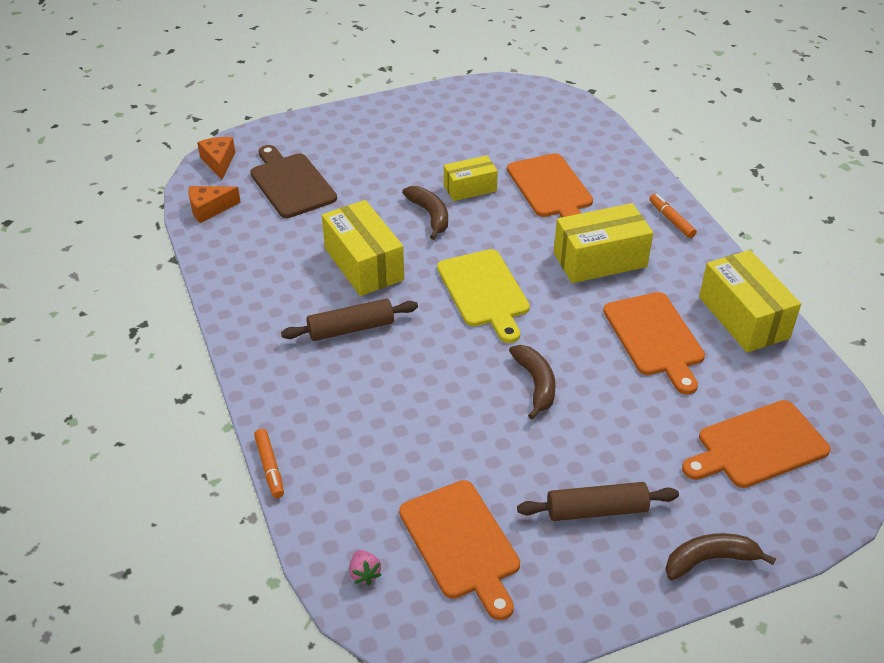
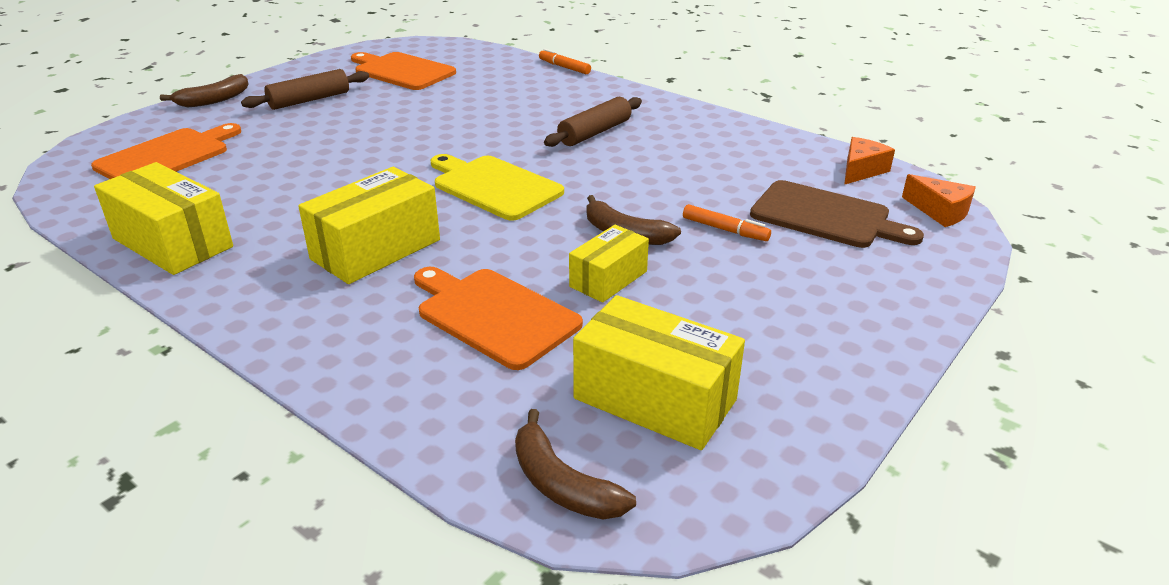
camera: 150 degrees right, 10 degrees down
(364, 264) = (641, 173): yellow box -> yellow box (655, 399)
(364, 574) = (456, 52): pink strawberry -> none
(536, 384) = (395, 142): brown banana -> brown banana (562, 484)
(655, 338) = (283, 199): orange cutting board -> none
(671, 220) = (286, 328): orange marker -> orange marker (725, 230)

